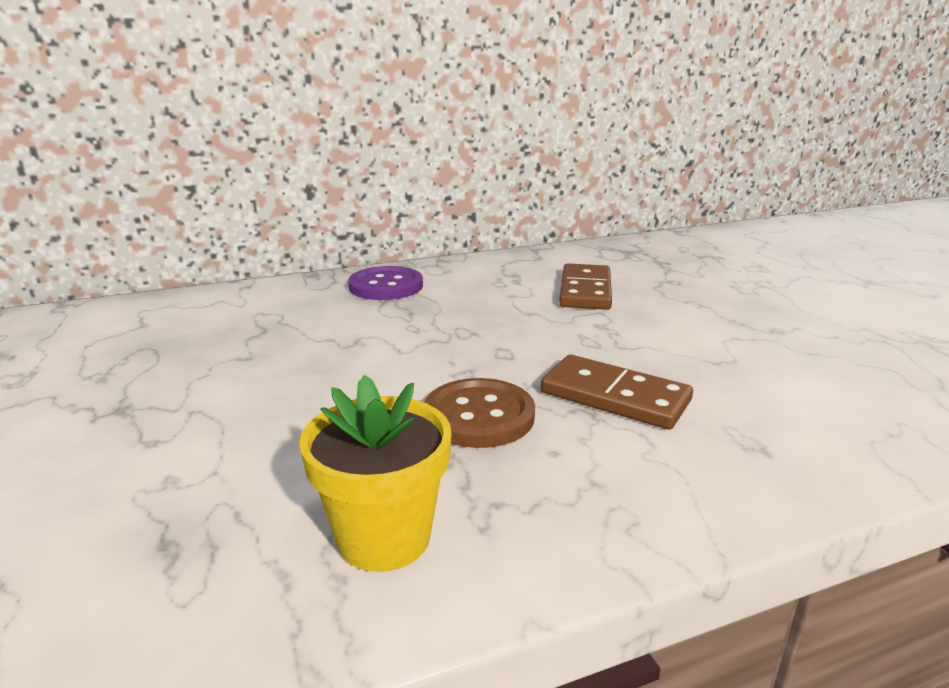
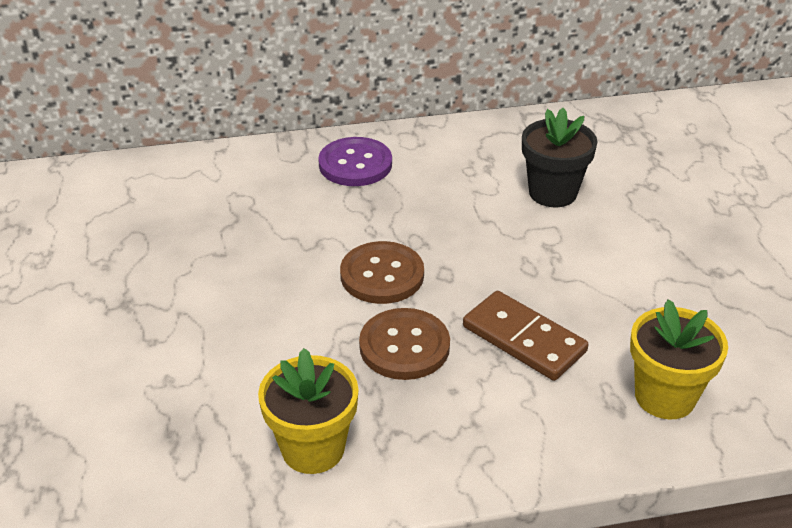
camera: 10 degrees right, 15 degrees up
(434, 359) = (382, 275): none -> brown button
(585, 291) = (552, 192): brown domino -> black flower pot
(804, 431) = (665, 396): none -> yellow flower pot

